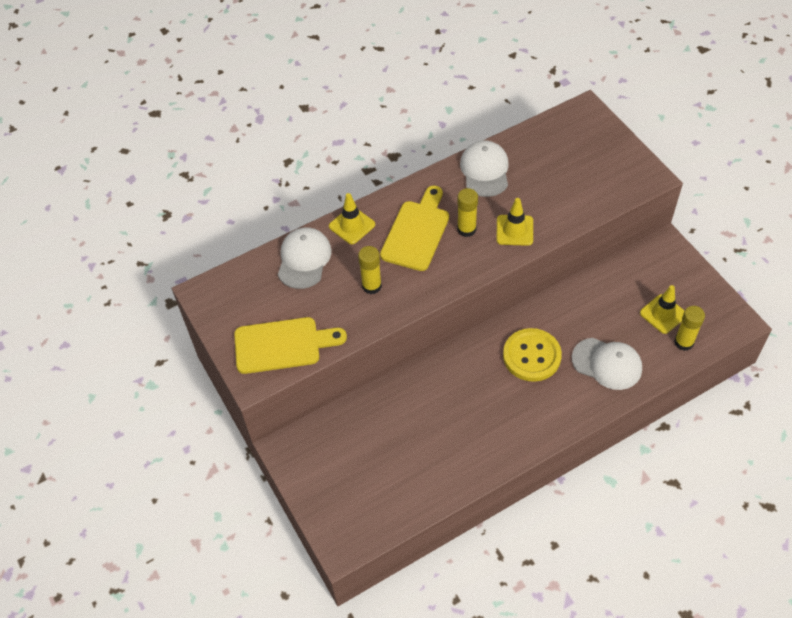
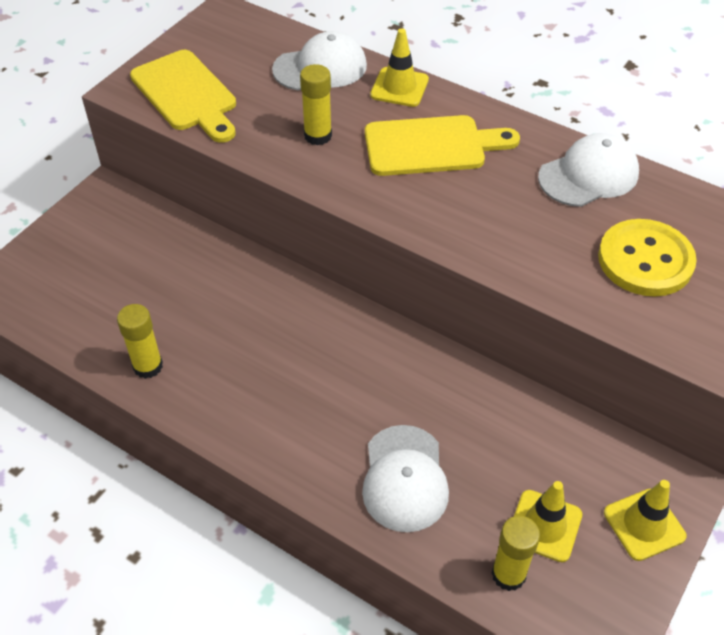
camera: 60 degrees right, 5 degrees down
(466, 229) = (472, 191): yellow glue stick -> yellow glue stick (148, 366)
(514, 230) = (507, 240): yellow traffic cone -> yellow traffic cone (644, 524)
(531, 356) = (364, 381): yellow button -> yellow button (645, 260)

